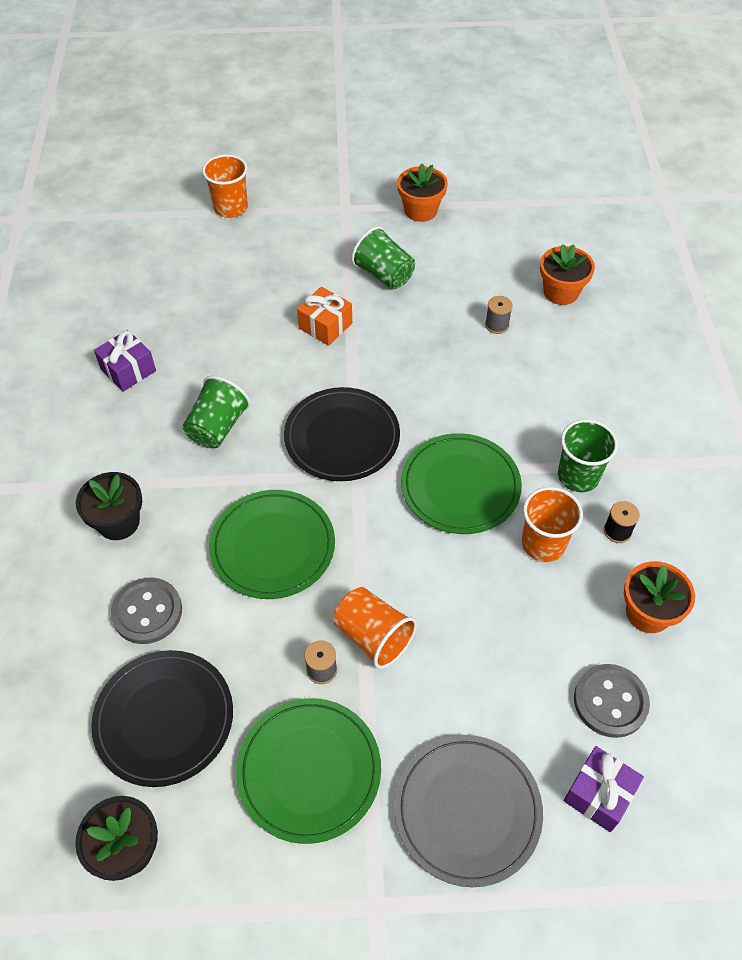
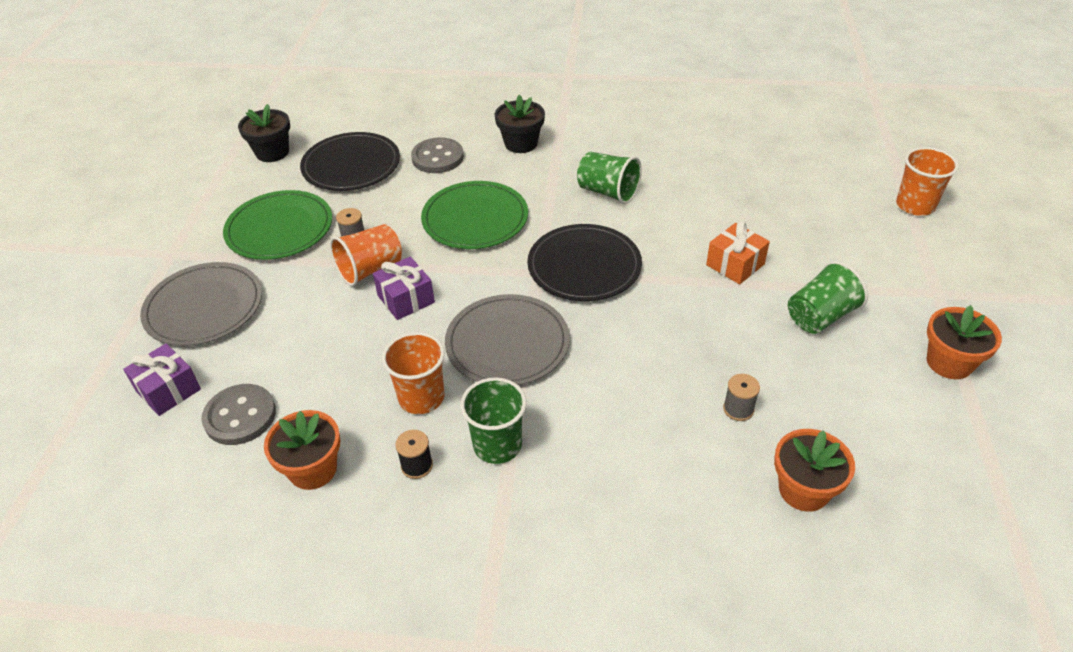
camera: 100 degrees right, 10 degrees down
(128, 370) = (679, 145): purple gift -> purple gift (406, 299)
(460, 486) = (507, 343): green plate -> grey plate

